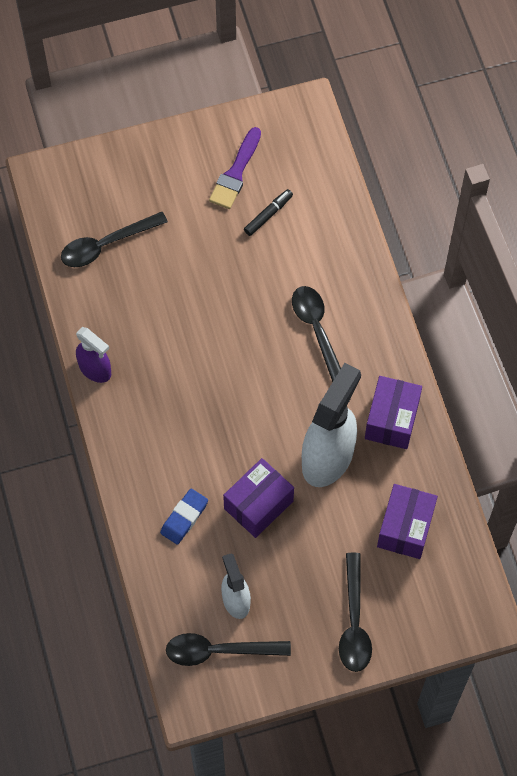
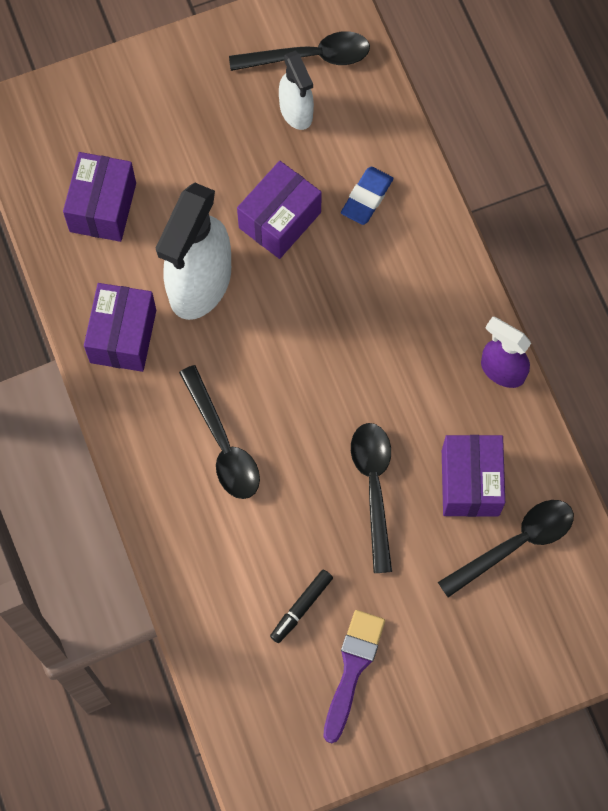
camera: 175 degrees right, 5 degrees up
(133, 289) = (470, 483): none -> purple box
(354, 622) = (159, 98): black spoon -> black spoon (374, 487)

